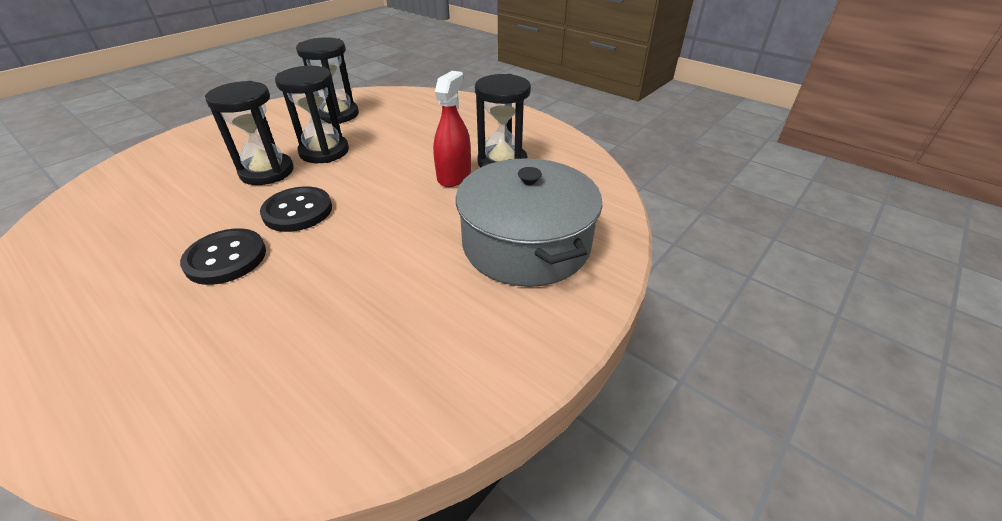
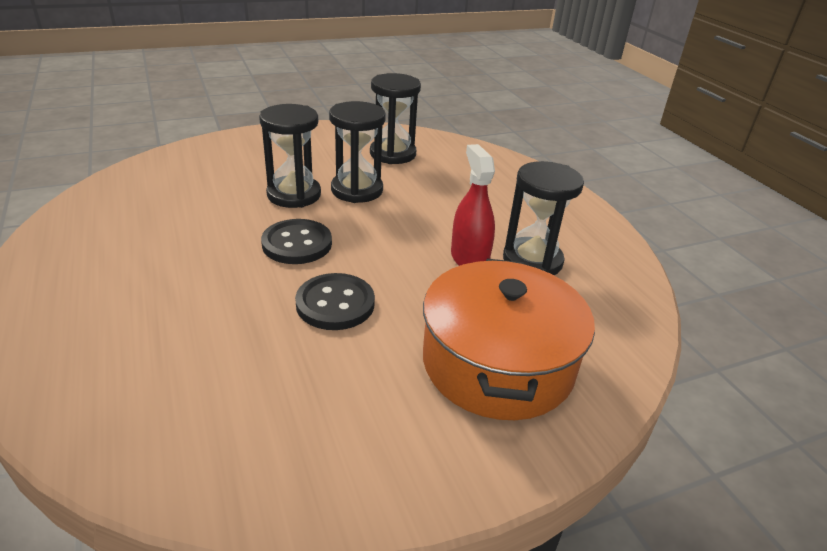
camera: 25 degrees right, 5 degrees down
(226, 258) = (212, 268): black button -> black button (335, 304)
(454, 176) = (469, 258): red spray bottle -> red spray bottle turned 60 degrees counterclockwise
(526, 244) = (497, 363): grey pot -> orange pot

